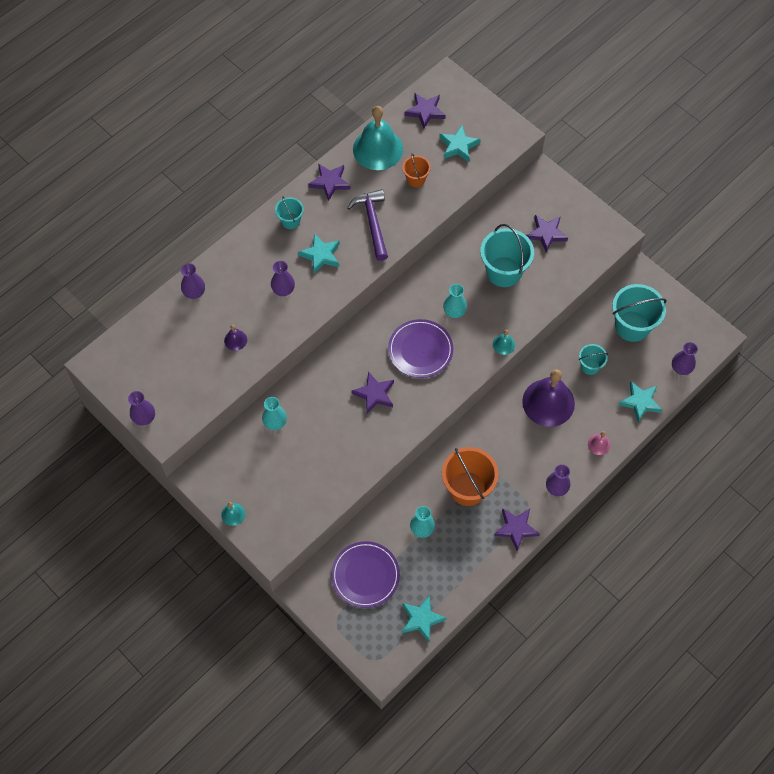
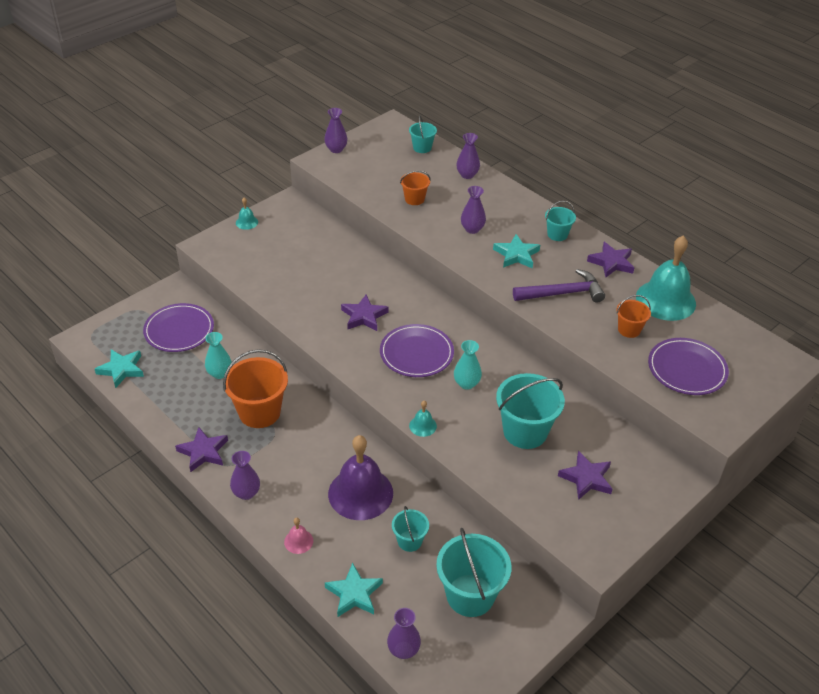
camera: 90 degrees right, 20 degrees down
(144, 334) = (422, 148): none -> turquoise bucket
(235, 340) = (414, 199): purple bell -> orange bucket
(275, 423) = (337, 248): turquoise vase -> none
(425, 111) = (731, 341): purple star -> none
(458, 146) = (687, 369): turquoise star -> purple plate

